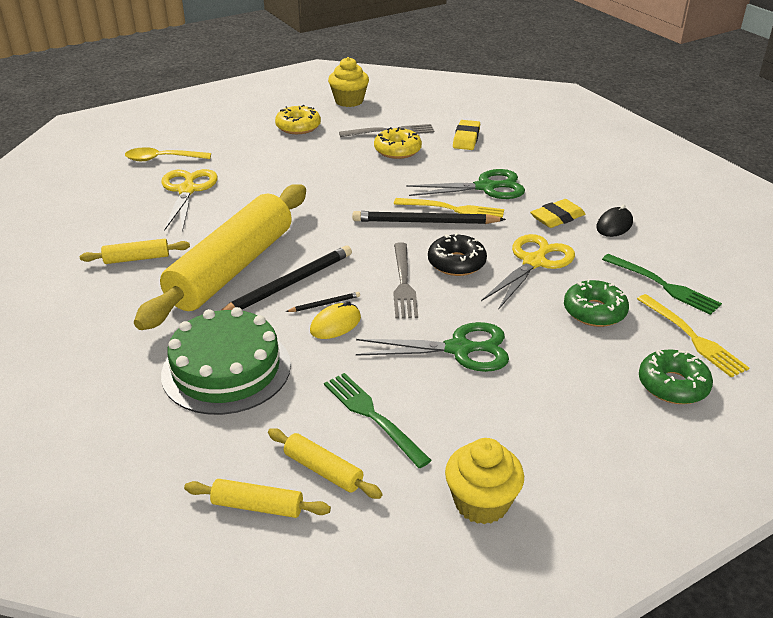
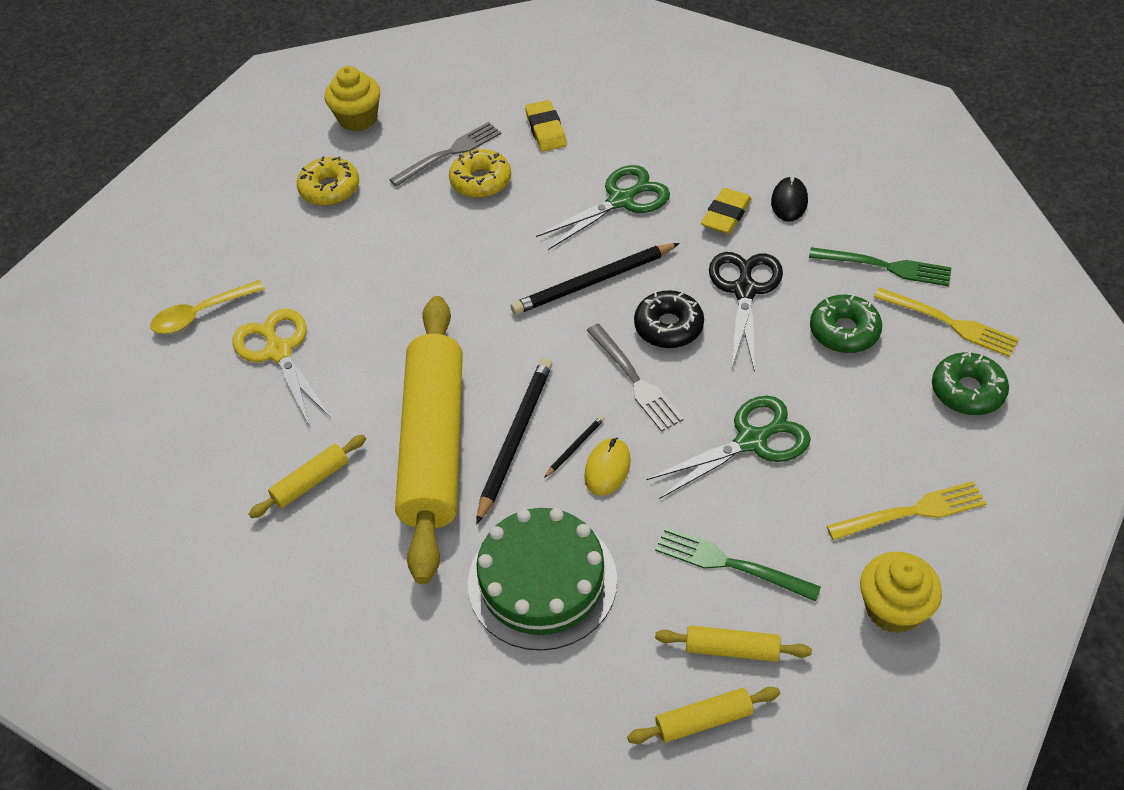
camera: 25 degrees left, 15 degrees up
(453, 209) = (611, 249): yellow fork -> yellow fork (912, 511)
(534, 262) = (744, 290): yellow scissors -> black scissors

